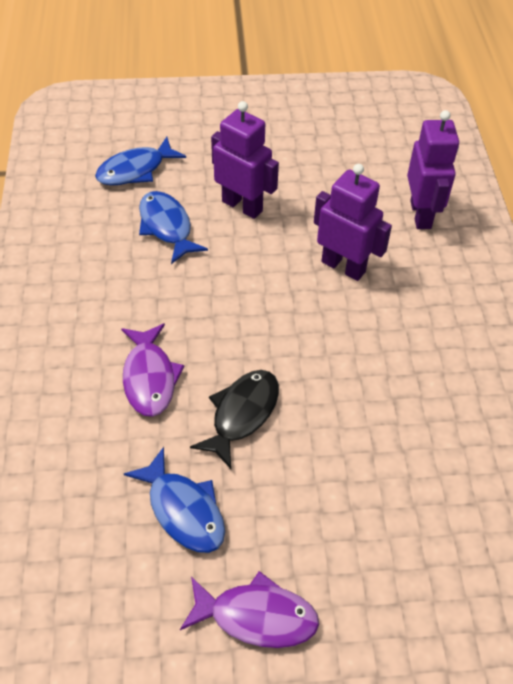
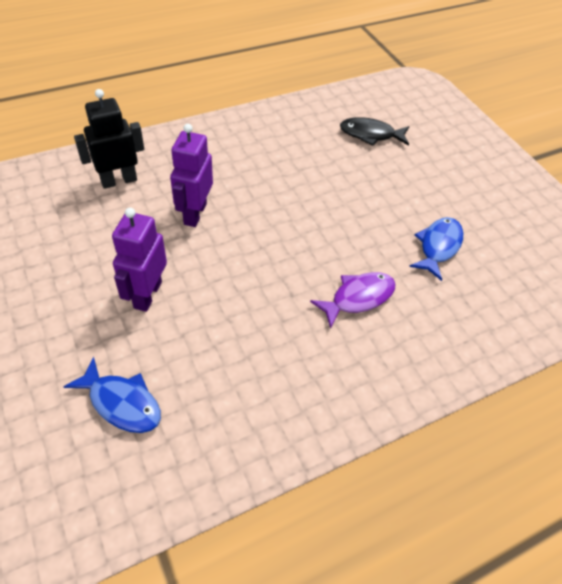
camera: 115 degrees left, 0 degrees up
(167, 227) = (196, 343): blue fish -> none
(242, 414) = (355, 237): black fish -> black fish (370, 134)
(256, 616) = (470, 199): purple fish -> none
(421, 214) = (119, 180): purple robot -> black robot

